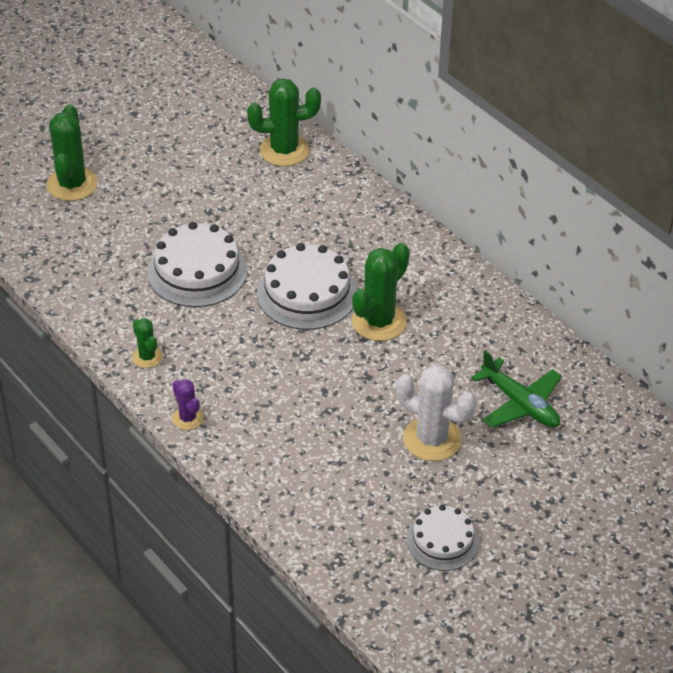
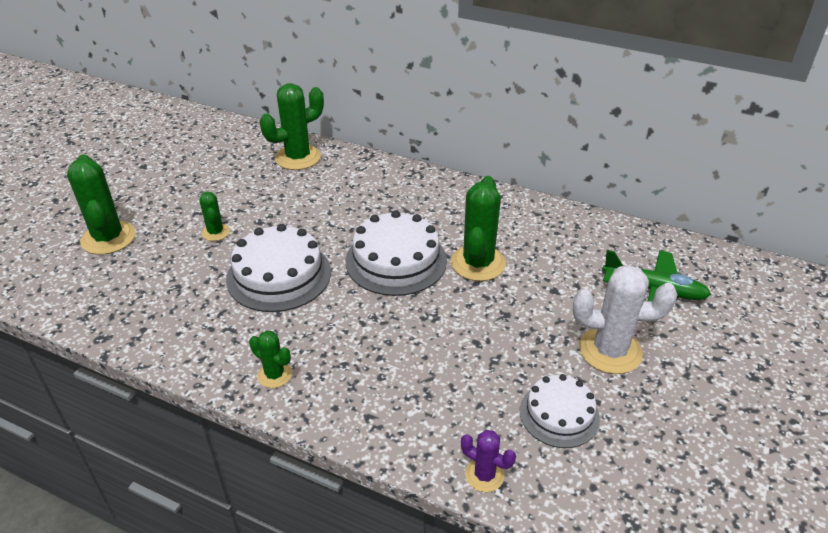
camera: 25 degrees left, 5 degrees down
(165, 210) = (215, 232): none -> green cactus
(187, 418) = (358, 425): purple cactus -> purple cactus (484, 475)
(442, 541) = (709, 452): white cake -> white cake (559, 414)

